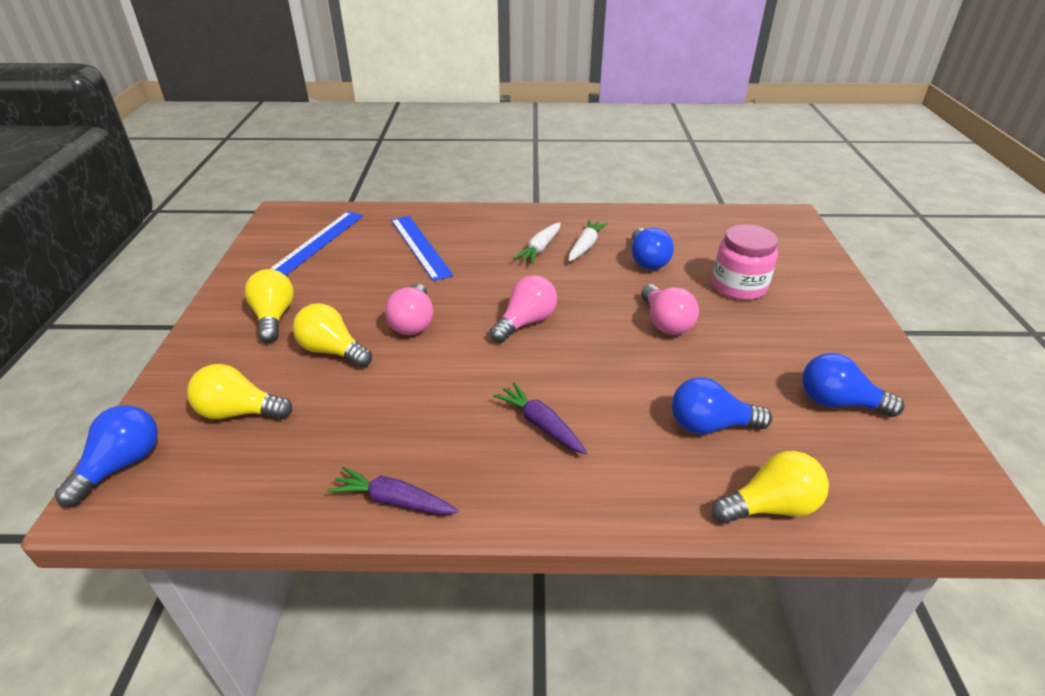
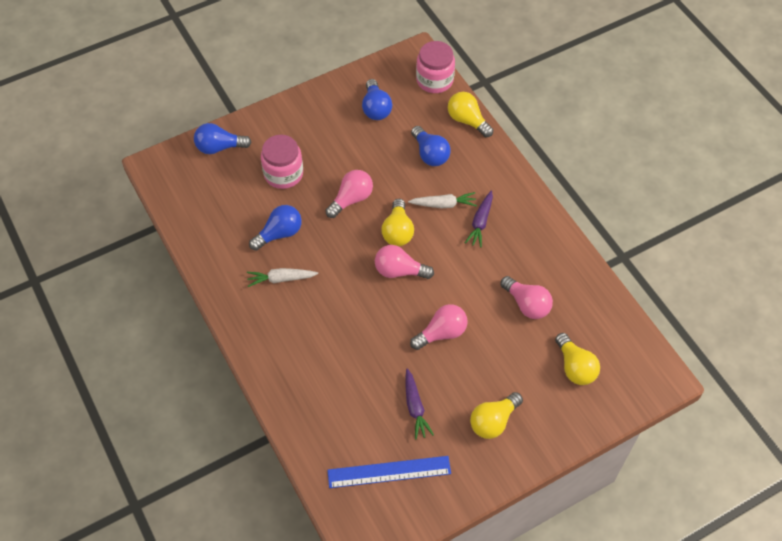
camera: 120 degrees left, 20 degrees up
(121, 465) = (643, 390): blue light bulb -> blue light bulb (219, 147)
(332, 351) = (498, 359): yellow light bulb -> yellow light bulb (398, 231)
(370, 410) = (527, 304): none -> pink light bulb
(393, 501) = (569, 256): purple carrot -> purple carrot (415, 407)
(420, 246) = (349, 390): blue ruler -> none
(540, 249) = (302, 306): white carrot -> white carrot (443, 204)
(897, 504) = (434, 80): none -> pink jar

